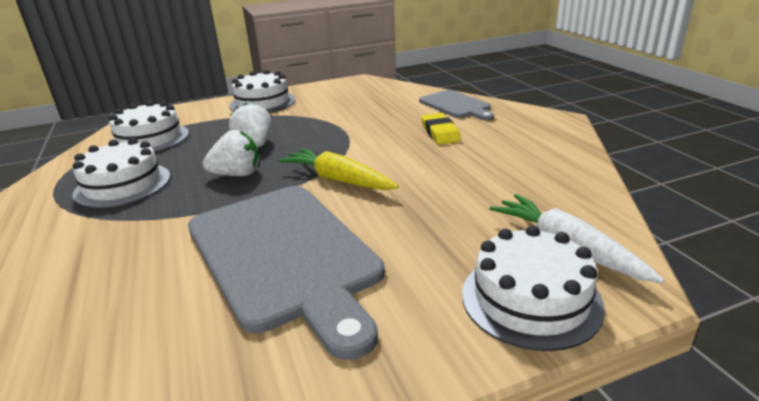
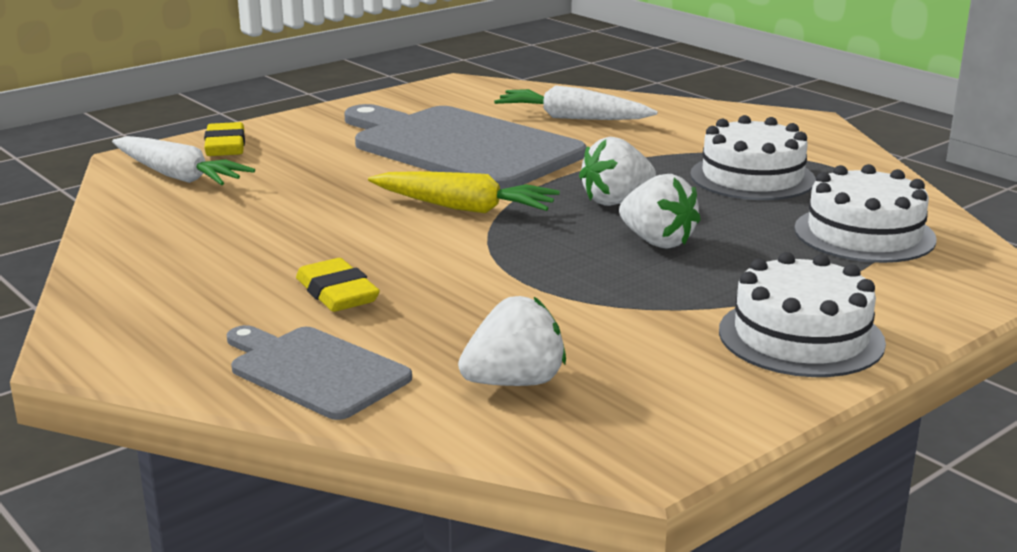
camera: 160 degrees right, 5 degrees down
(123, 295) = (572, 118): none -> white carrot
(382, 97) = (514, 382): none -> white strawberry
(530, 299) = (225, 146): white cake -> yellow eraser

